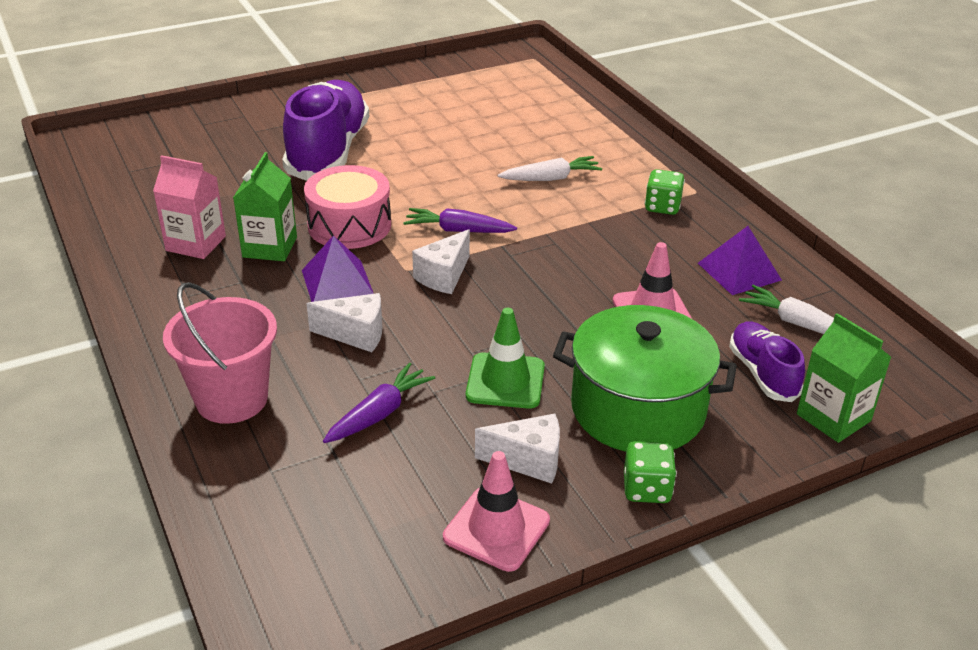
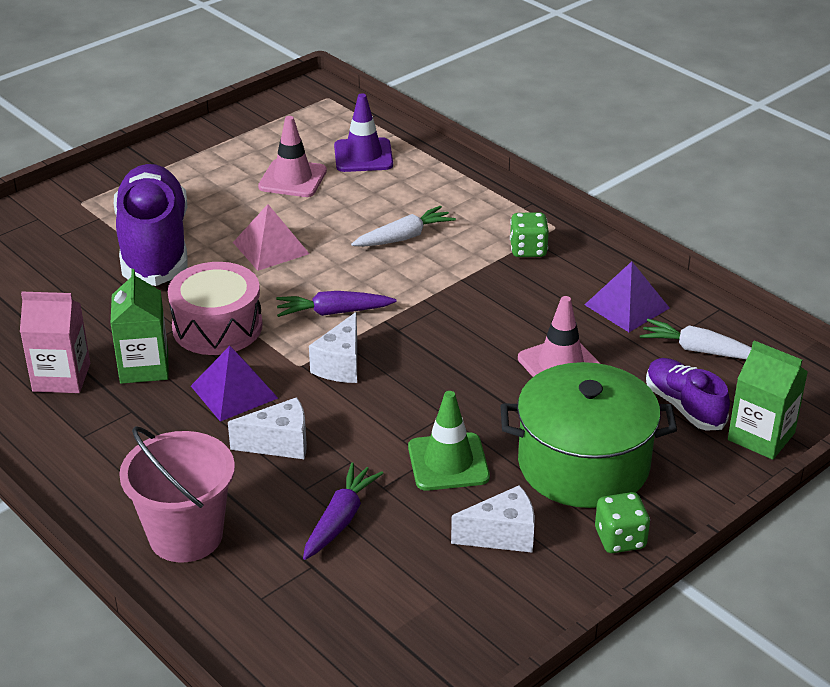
camera: 15 degrees left, 0 degrees up
(427, 168) = (270, 248): none -> pink pyramid
(496, 529) = (499, 605): pink traffic cone -> pink traffic cone (292, 179)
(544, 107) = (363, 156): none -> purple traffic cone

